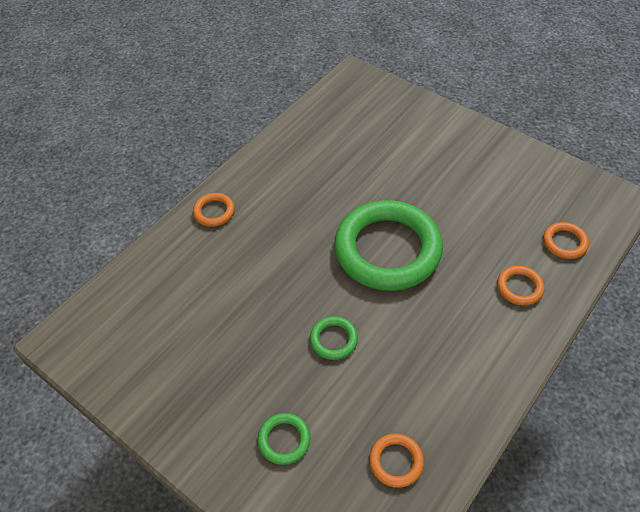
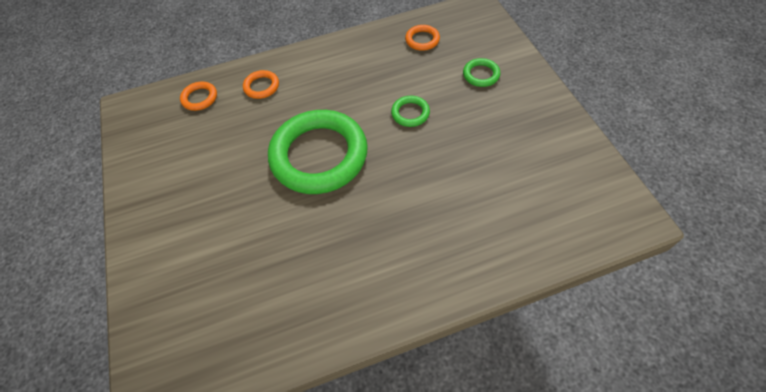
camera: 145 degrees left, 5 degrees up
(214, 212) = (441, 277): orange ring -> none

